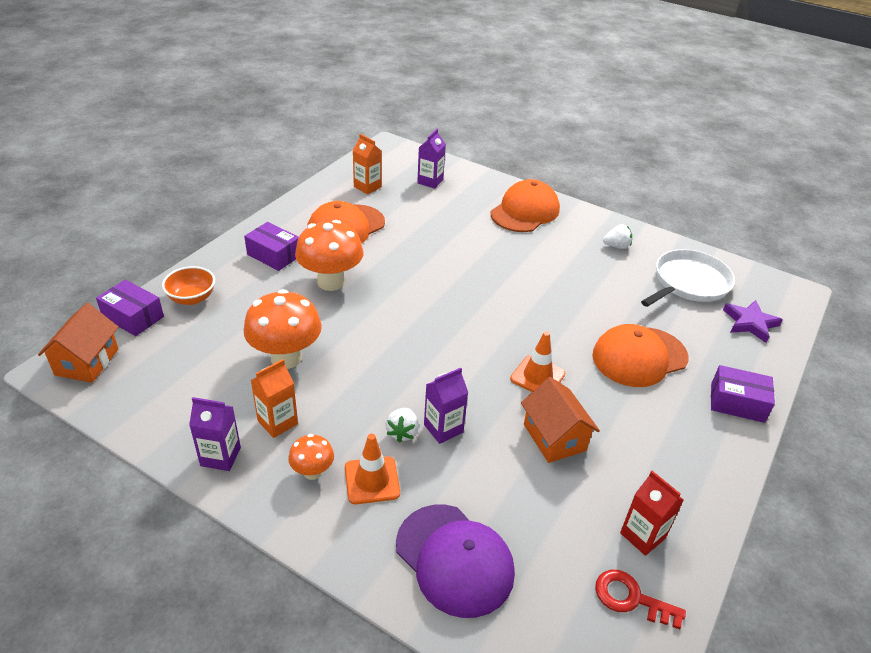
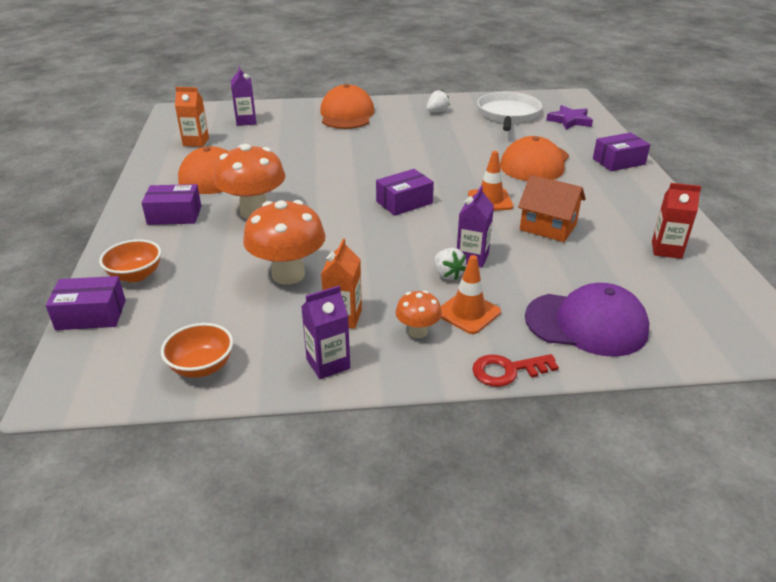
camera: 35 degrees left, 5 degrees down
(87, 362) = (89, 369): orange house -> none
(146, 404) = (202, 367): none -> orange bowl
(458, 336) = (404, 202): none -> purple box
(631, 598) = (705, 283): red key -> red key (507, 371)

